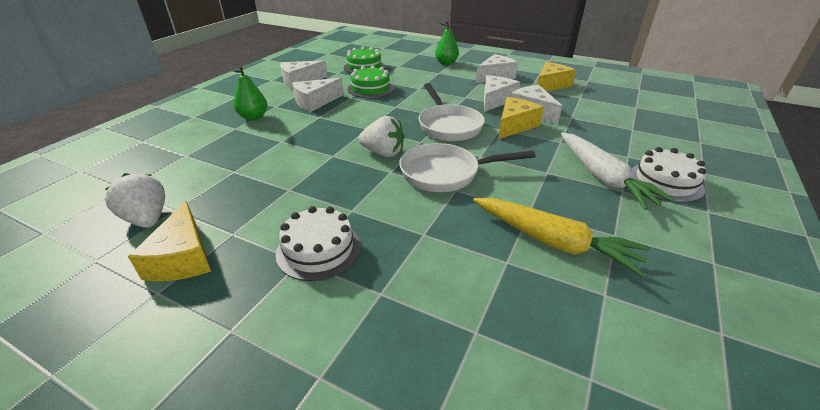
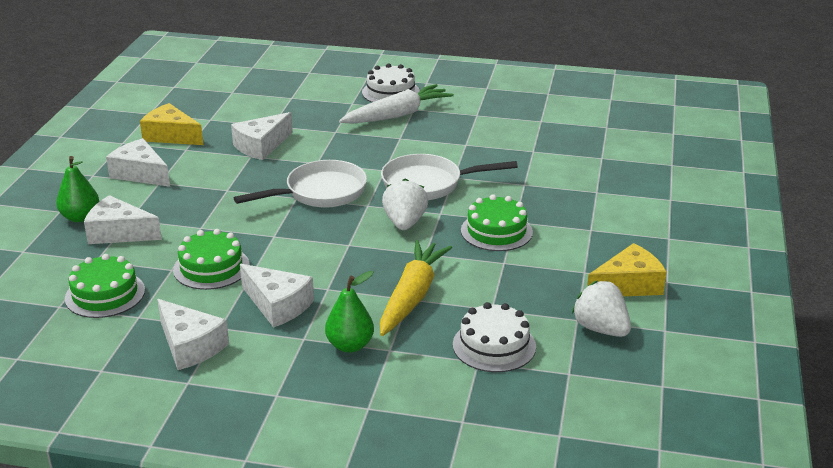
camera: 105 degrees left, 5 degrees down
(147, 219) = (600, 329): white strawberry -> white strawberry turned 105 degrees clockwise
(319, 249) = (573, 225): white cake -> white cake (494, 345)
(341, 195) = (496, 231): none -> green cake
(445, 173) = (428, 184): white pan -> white pan turned 105 degrees clockwise
(495, 100) = (233, 169): white cheese -> white cheese (119, 233)
(514, 125) = (305, 155): yellow cheese -> none
(553, 242) = (500, 135): yellow carrot -> yellow carrot (412, 296)

